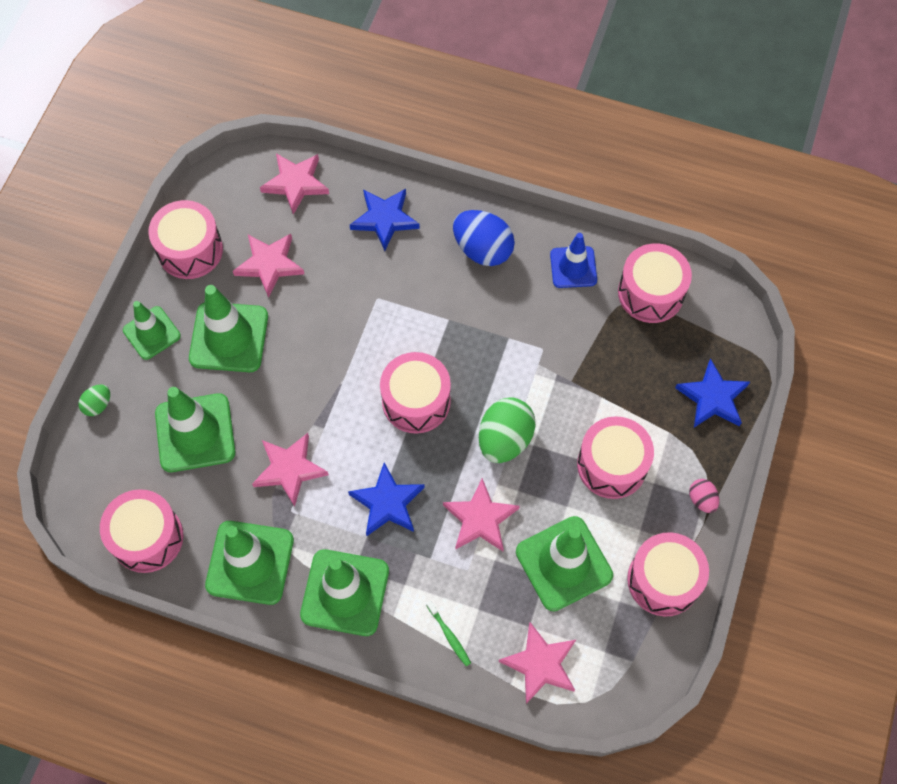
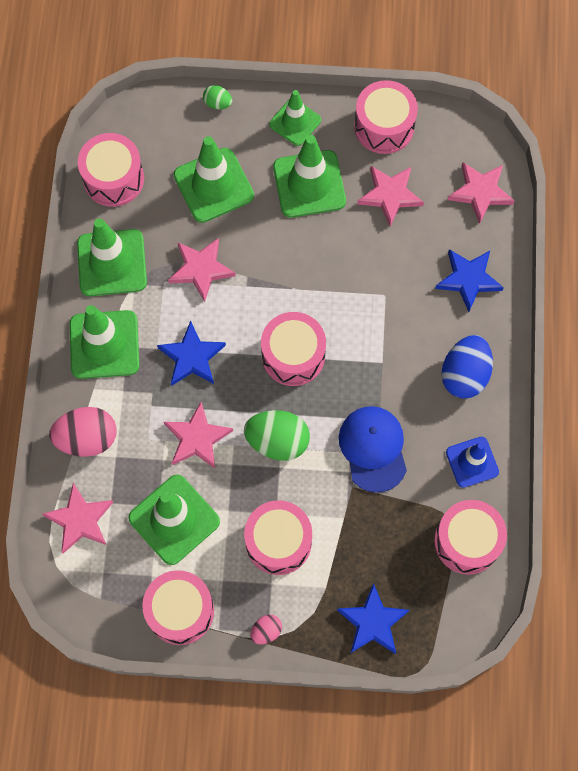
camera: 75 degrees right, 5 degrees up
(449, 635) = (87, 438): green toothbrush -> pink egg
(536, 351) = (373, 449): none -> blue cap

